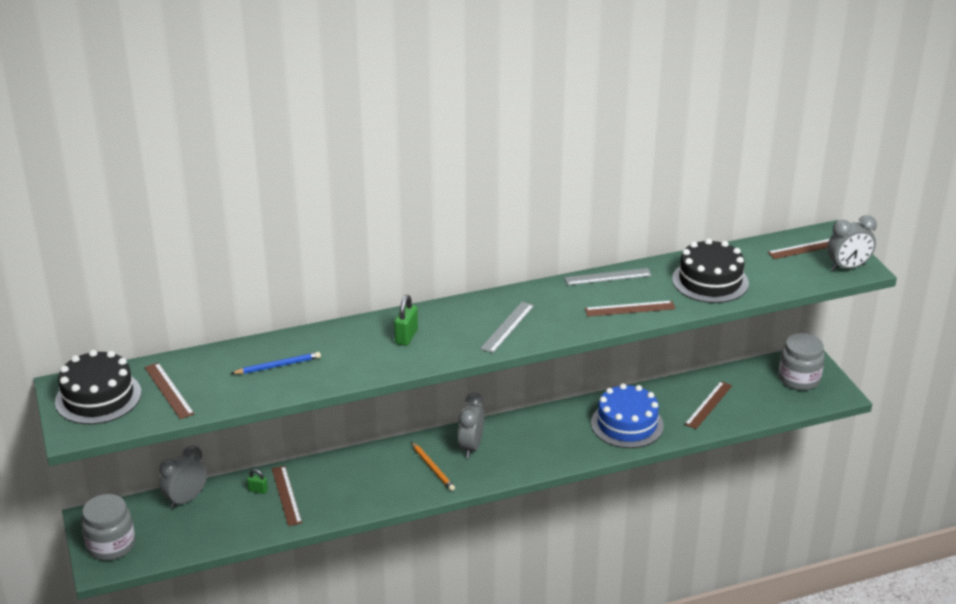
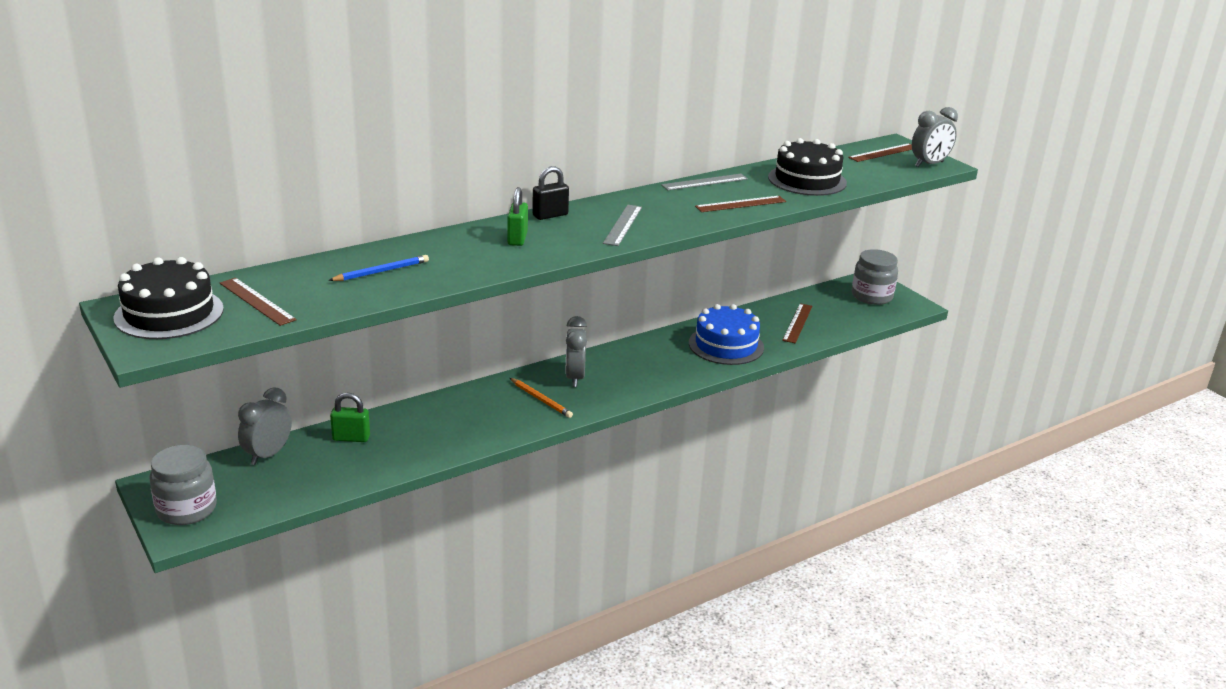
camera: 15 degrees left, 5 degrees down
(258, 490) = (351, 438): green padlock -> green padlock, size x1.67
(286, 495) = (386, 439): brown ruler -> none
(446, 309) = (550, 215): none -> black padlock

